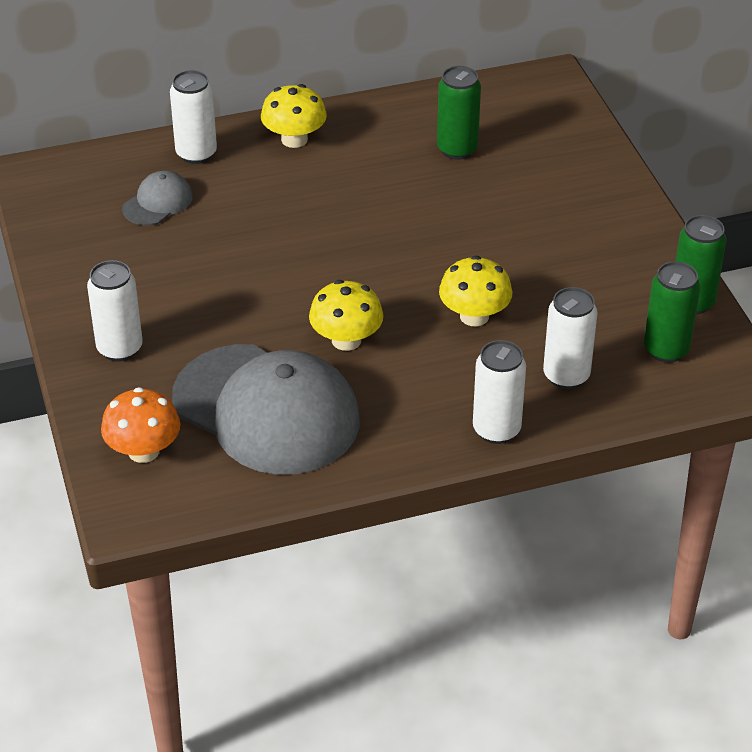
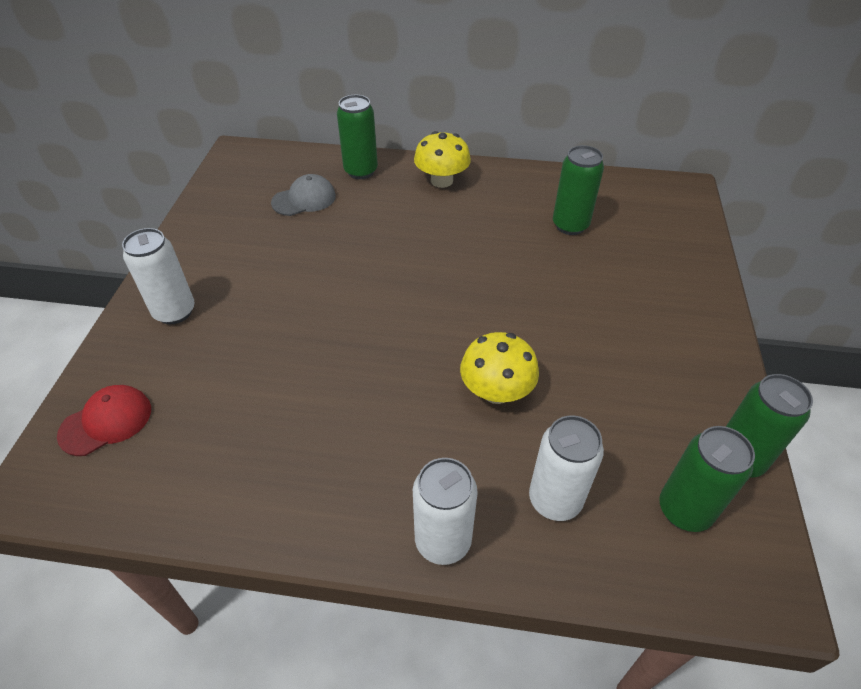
camera: 25 degrees right, 5 degrees up
(143, 451) = (106, 422): orange mushroom -> red cap
(196, 154) = (361, 171): white can -> green can
(266, 410) = (241, 421): grey cap -> none
(346, 340) = (362, 373): yellow mushroom -> none

